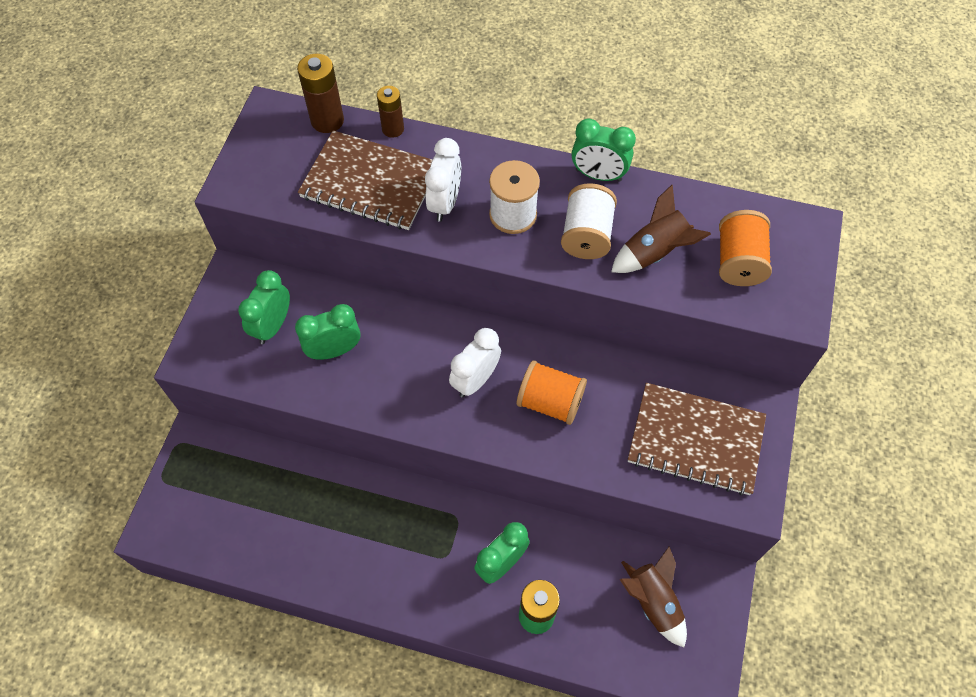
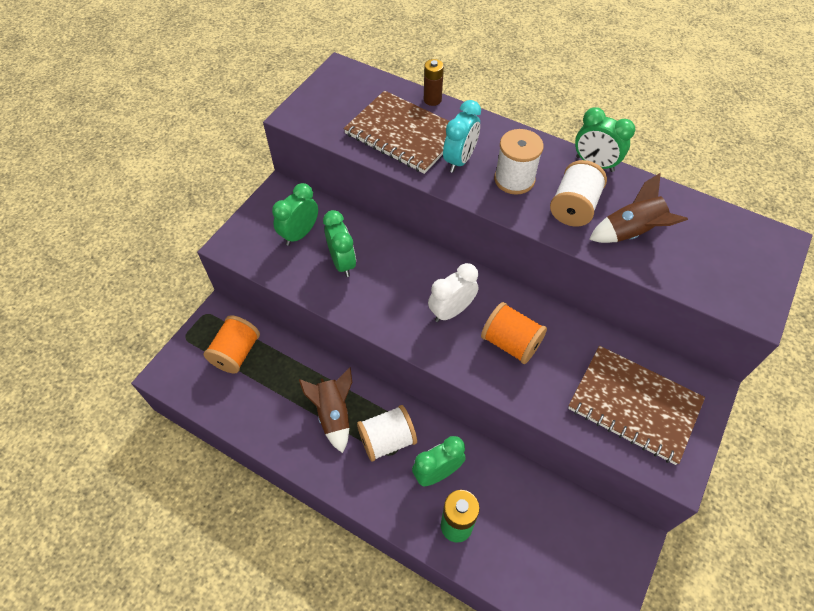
camera: 15 degrees right, 5 degrees down
(327, 120) = (382, 85): brown battery -> none
(334, 350) = (342, 262): green clock -> green clock turned 75 degrees clockwise
(436, 541) = (387, 440): none -> white spool
(445, 203) = (459, 160): white clock -> turquoise clock
(653, 602) = (563, 542): brown rocket -> brown rocket (334, 414)
(738, 261) = (706, 255): orange spool -> orange spool (236, 353)

